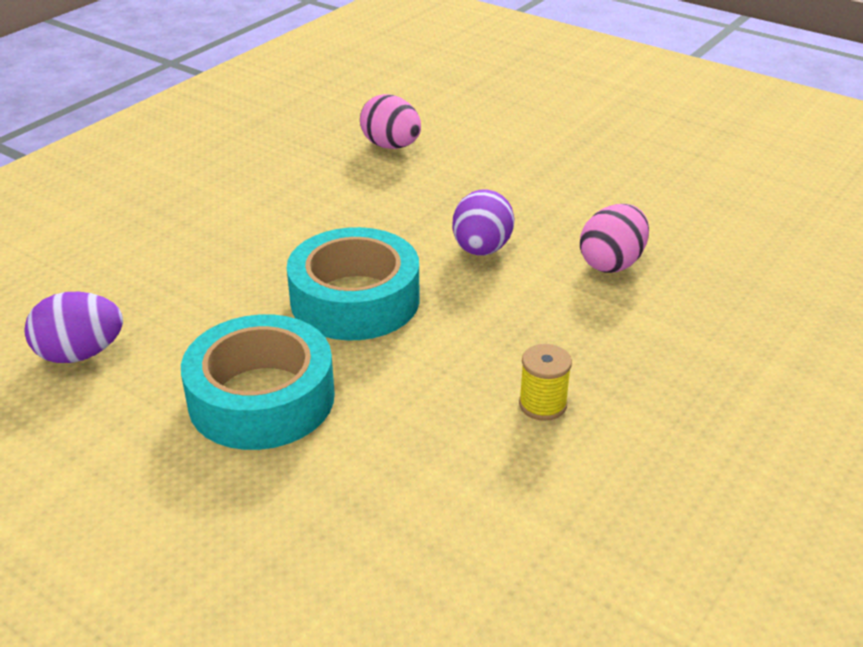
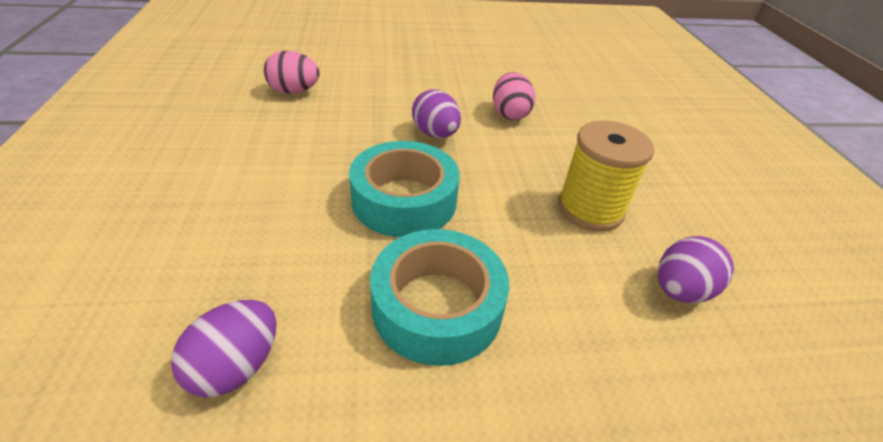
camera: 45 degrees left, 5 degrees up
(516, 526) = (680, 290): none -> purple egg
(542, 404) = (590, 209): yellow spool -> yellow spool, size x1.96

